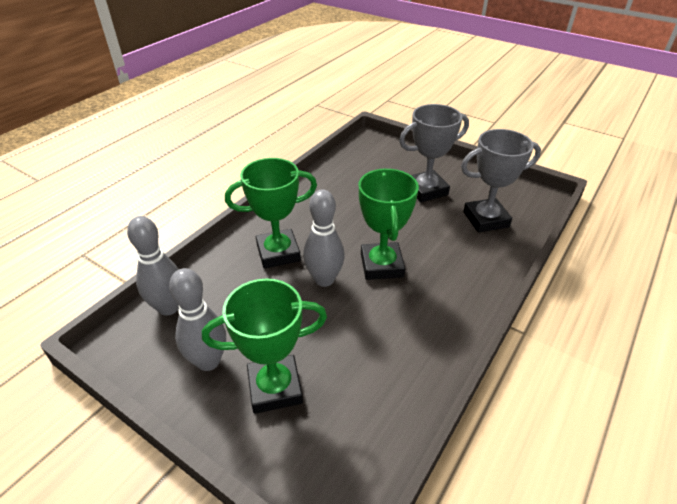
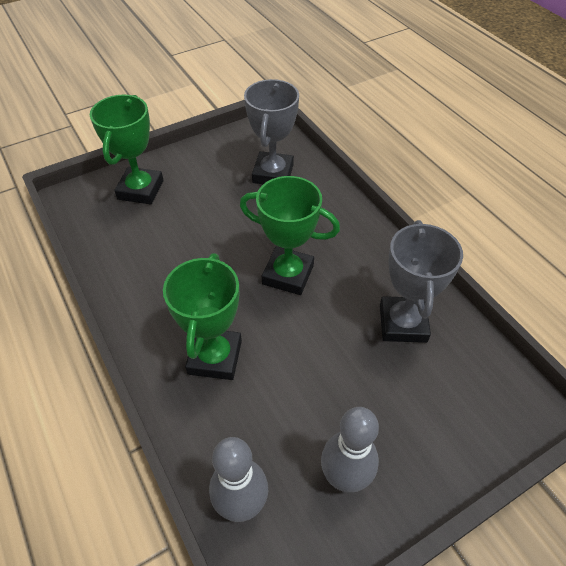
camera: 65 degrees left, 10 degrees up
(275, 387) = (402, 421): green trophy -> green trophy (140, 190)
(324, 279) = (281, 329): grey bowling pin -> none
(426, 190) = (201, 192): grey trophy -> grey trophy (403, 323)

